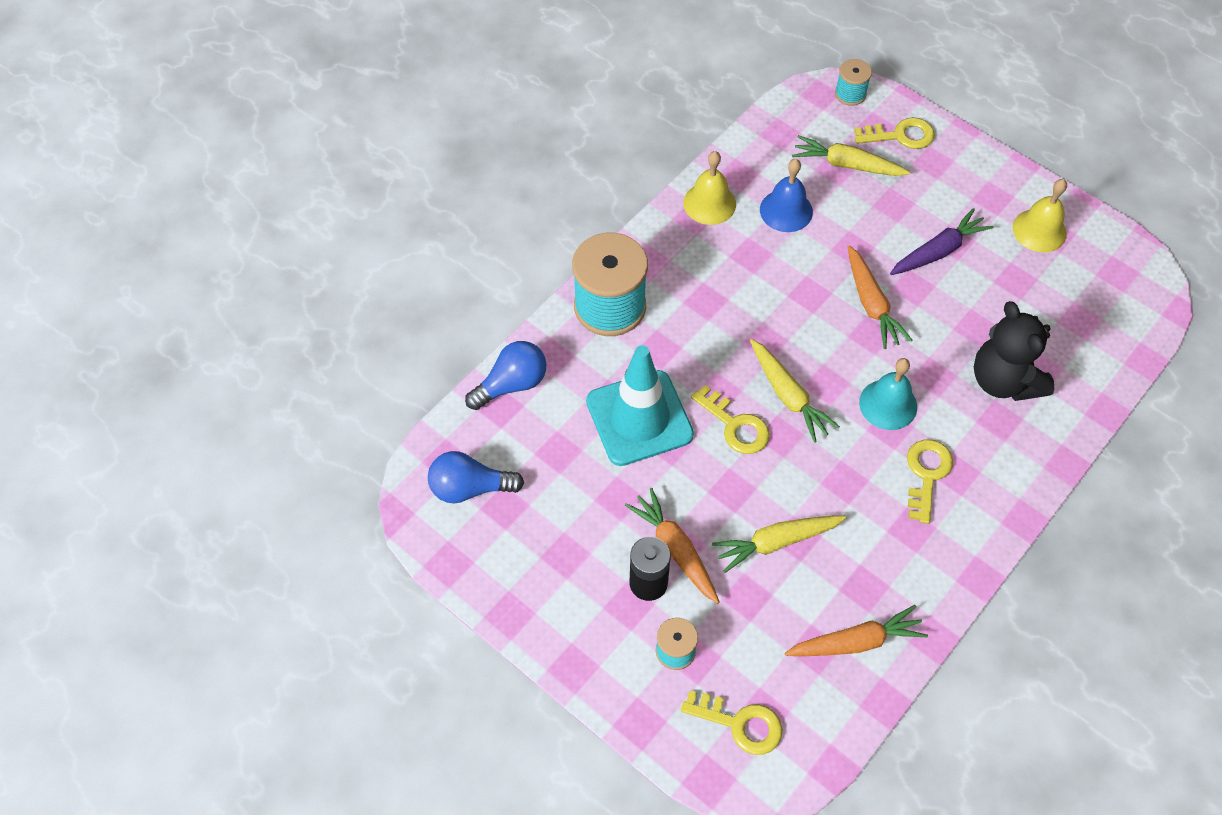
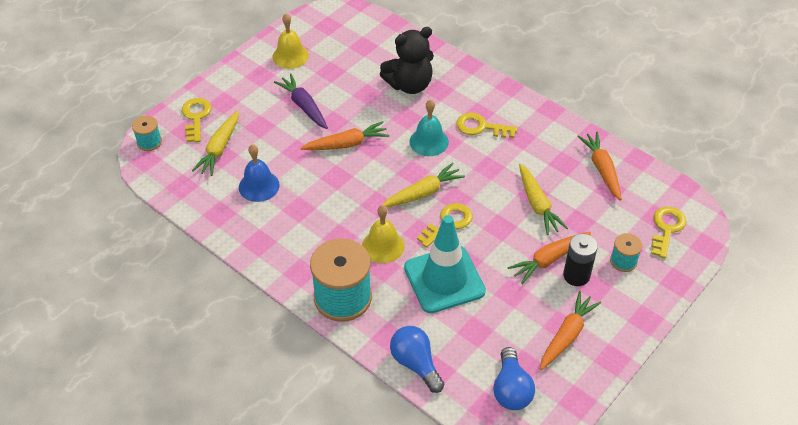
camera: 90 degrees left, 10 degrees down
(549, 561) = (567, 335): none -> orange carrot
(709, 203) = (246, 232): yellow bell -> yellow bell (383, 246)

